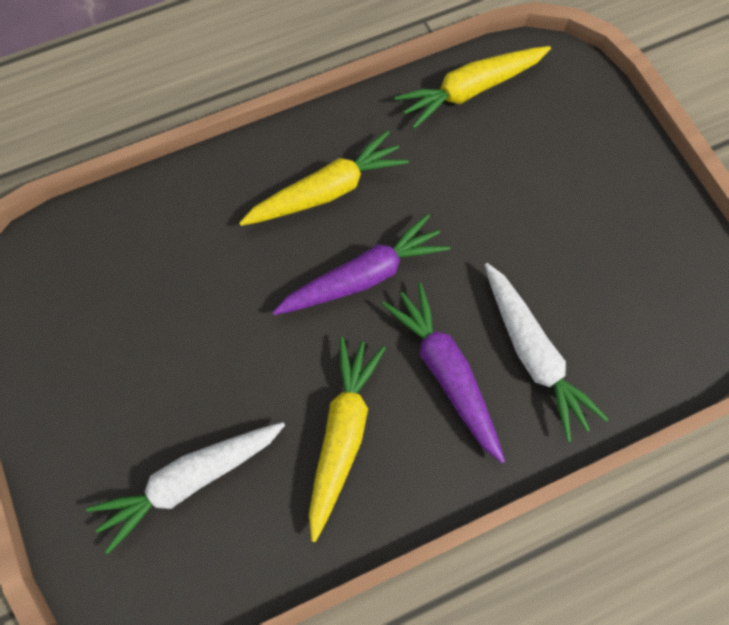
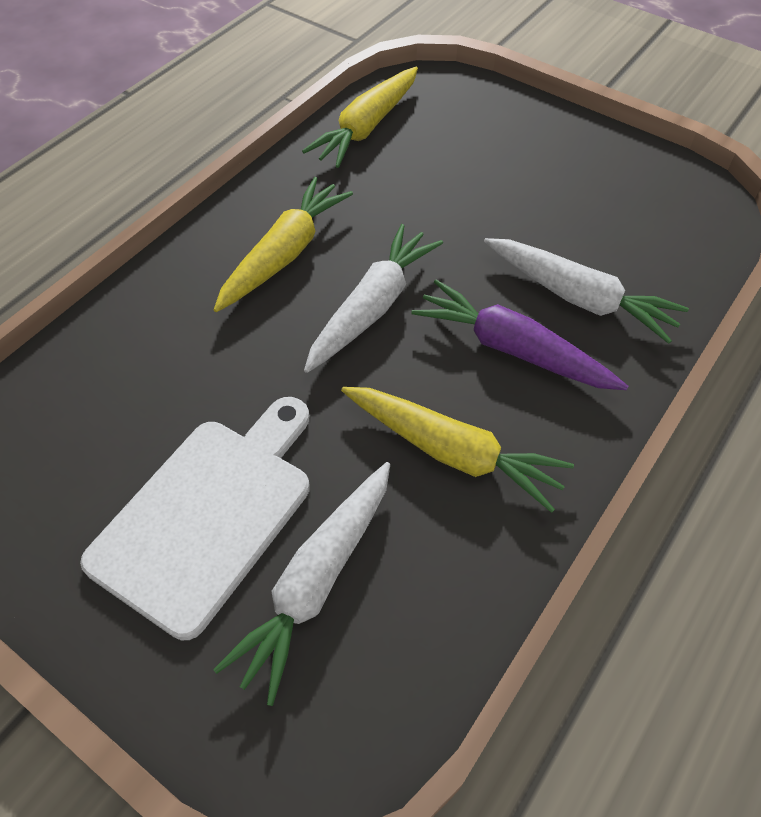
camera: 30 degrees left, 15 degrees down
(150, 388) = (208, 514): none -> white cutting board
(342, 434) = (452, 452): yellow carrot -> yellow carrot turned 135 degrees clockwise
(363, 276) = (372, 307): purple carrot -> white carrot

